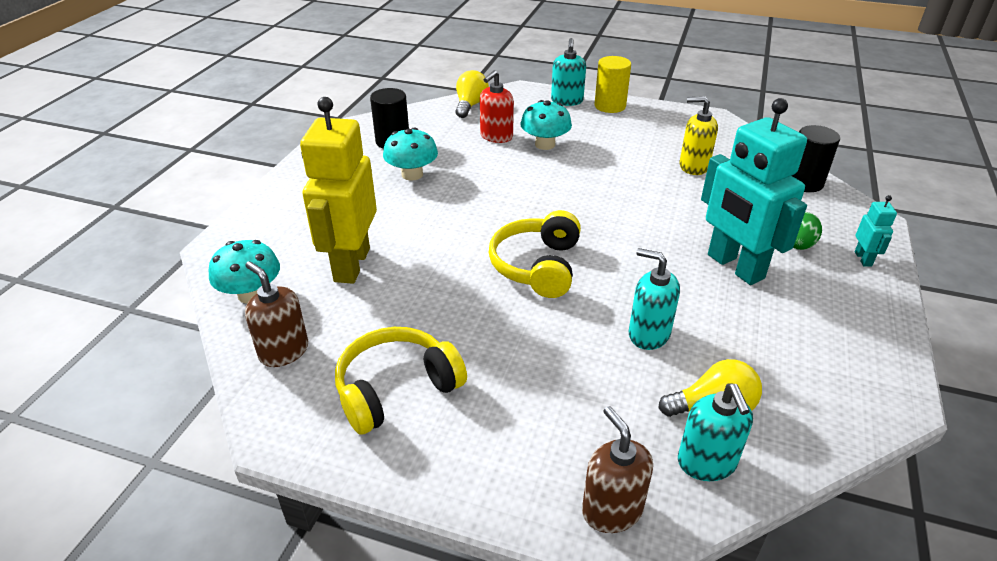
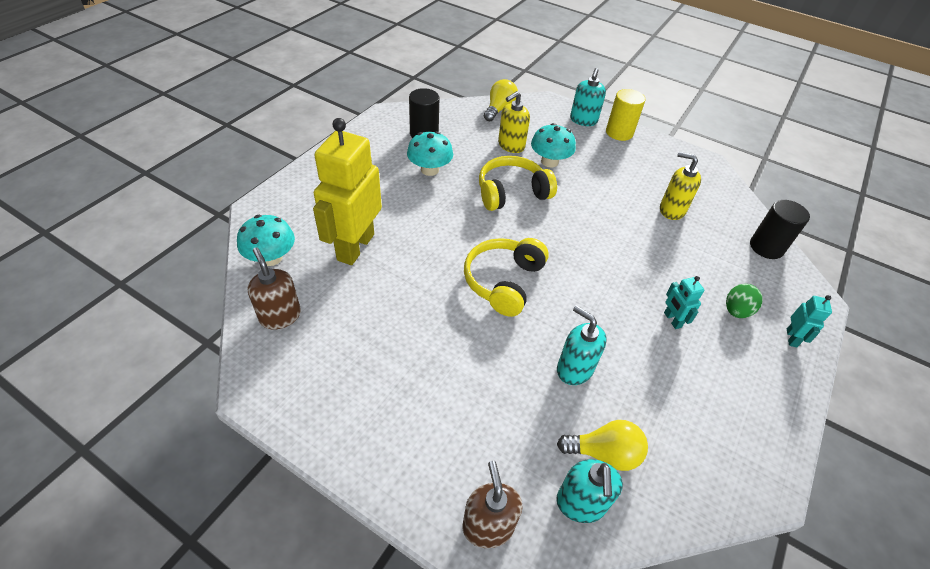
camera: 10 degrees right, 10 degrees up
(396, 389) = (355, 371): yellow headphones -> yellow headphones (512, 192)
(496, 136) = (511, 145): red soap dispenser -> yellow soap dispenser
(734, 267) = (672, 320): turquoise robot -> turquoise robot, size x0.42

